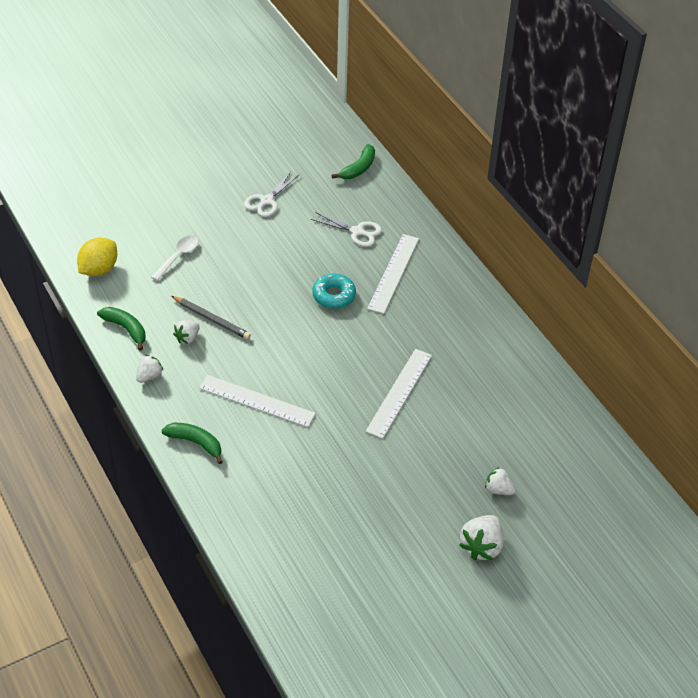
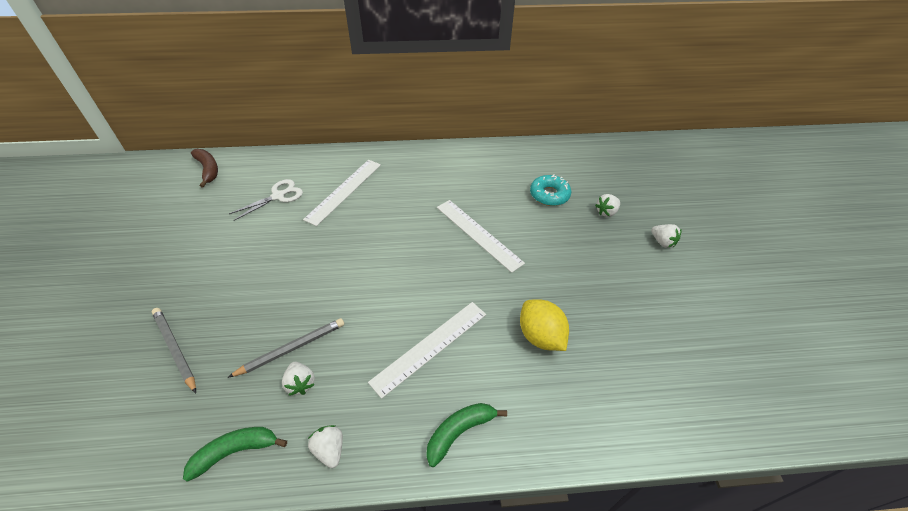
camera: 65 degrees left, 0 degrees up
(99, 269) = (110, 450): yellow lemon -> yellow lemon (540, 336)
(178, 257) = (175, 349): white spoon -> grey pencil
(266, 201) = (178, 244): white scissors -> none
(334, 295) = (338, 237): turquoise donut -> turquoise donut (549, 195)
(358, 168) = (208, 170): green banana -> brown banana
(393, 273) = (344, 191): white ruler -> white ruler turned 75 degrees clockwise
(481, 546) = (662, 242): white strawberry -> white strawberry, size x0.62

